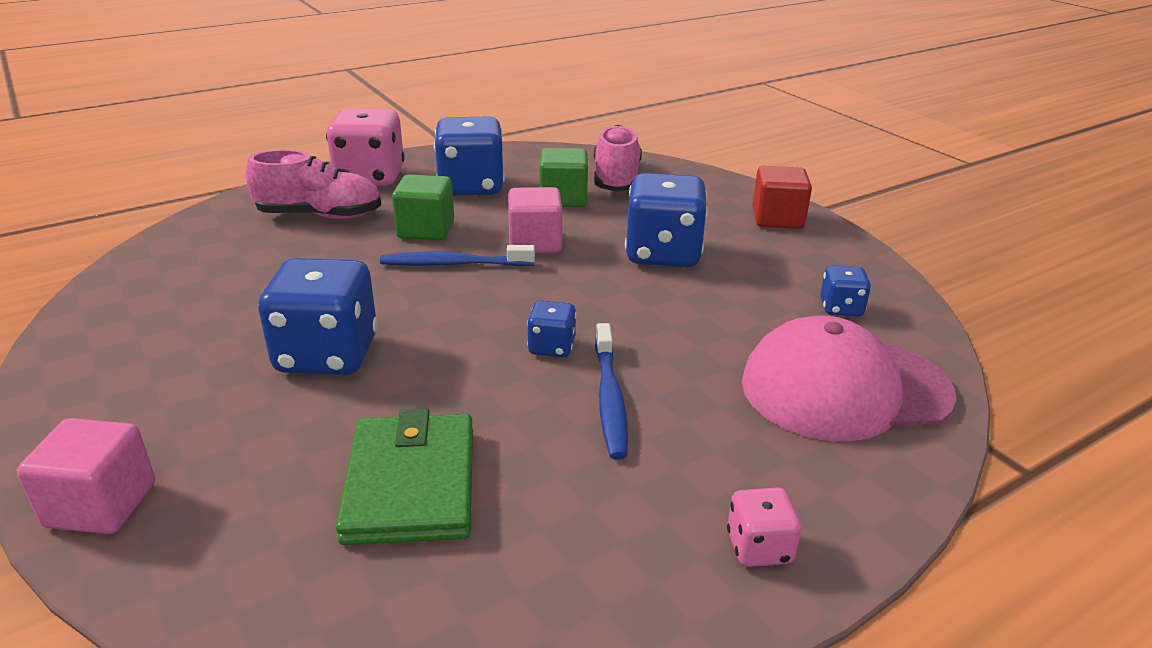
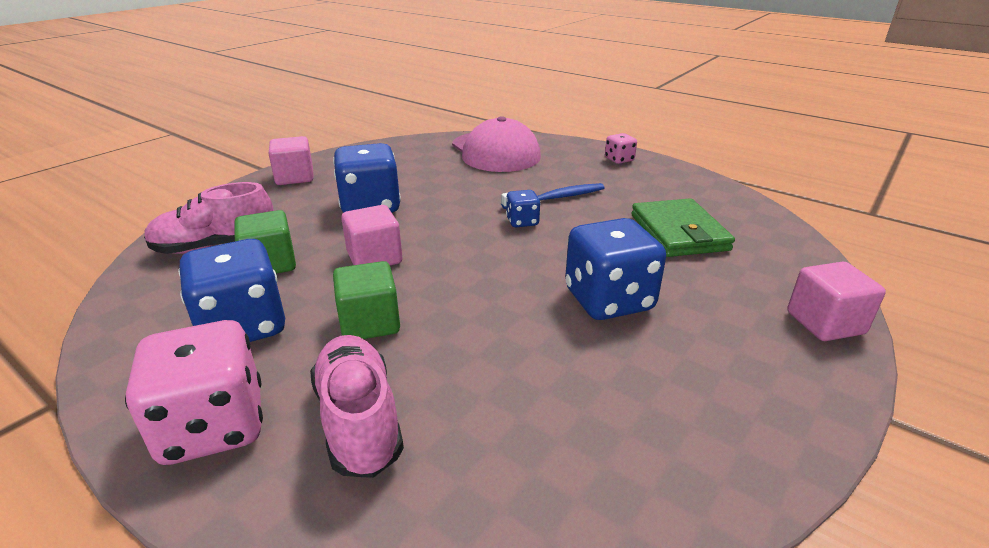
camera: 110 degrees left, 0 degrees up
(411, 484) = (679, 232): green wallet -> green wallet turned 75 degrees counterclockwise
(453, 264) = (434, 286): blue toothbrush -> none
(777, 219) = (295, 177): red cube -> pink cube
(841, 308) = (416, 155): blue dice -> none

